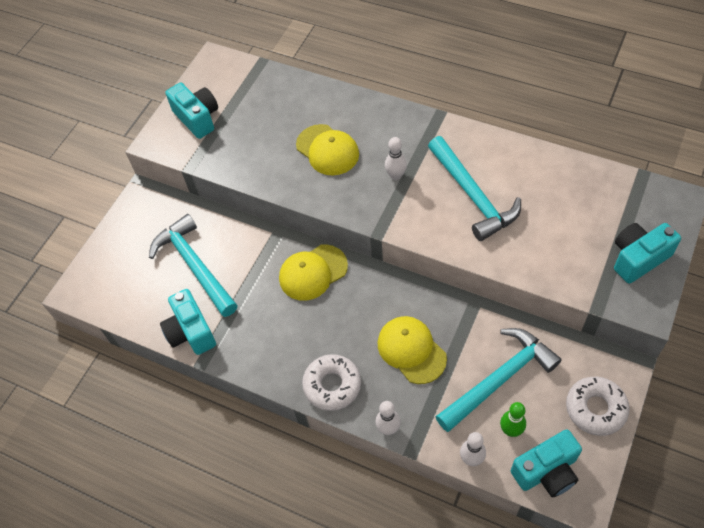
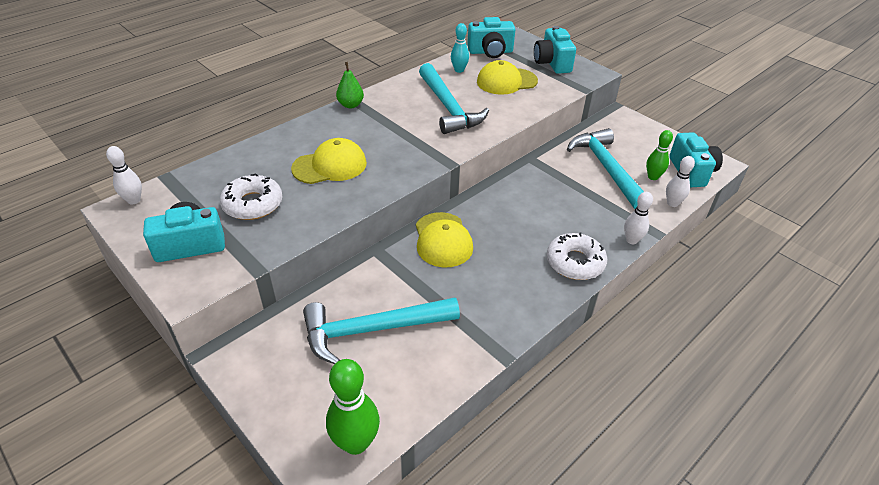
camera: 75 degrees left, 15 degrees down
(100, 298) = (355, 443): none -> green bowling pin
(191, 332) = (460, 356): turquoise camera -> turquoise camera (490, 52)
(396, 176) = (395, 137): white bowling pin -> white bowling pin (134, 200)
(411, 350) = (560, 204): yellow cap -> yellow cap (506, 81)
(428, 120) = (350, 105): none -> green pear
(472, 196) = (448, 107): turquoise hammer -> turquoise hammer turned 75 degrees clockwise
(555, 177) = (459, 70): none -> turquoise bowling pin
(595, 409) = (647, 136): white donut -> white donut (253, 204)

